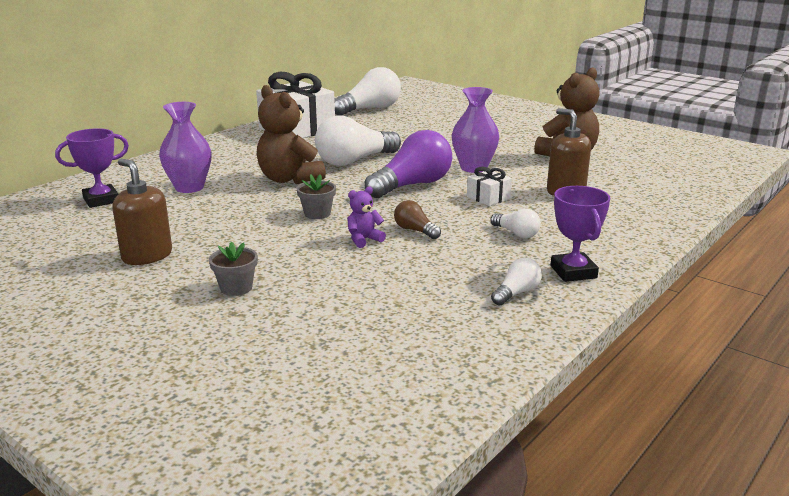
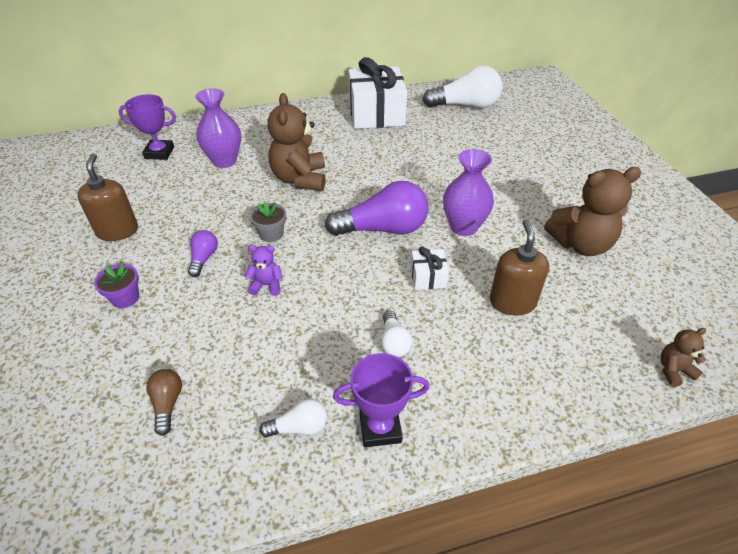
camera: 35 degrees right, 20 degrees up
(236, 288) = (125, 298): grey flower pot -> purple flower pot
(276, 244) = (204, 259): none -> purple light bulb
(354, 161) = (374, 175): white light bulb -> none
(415, 230) = (317, 293): brown light bulb -> brown light bulb (167, 404)
(573, 272) = (380, 428): purple trophy -> purple trophy turned 60 degrees clockwise
(703, 189) = (674, 370): none -> brown teddy bear

